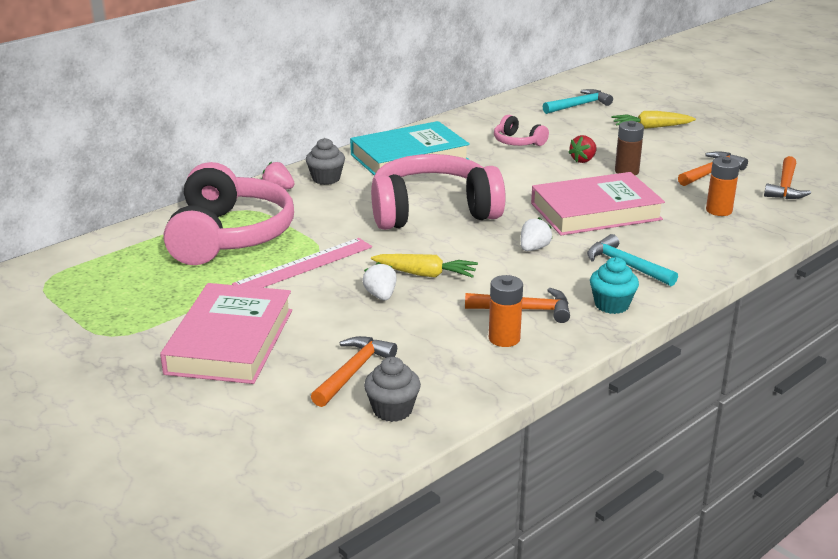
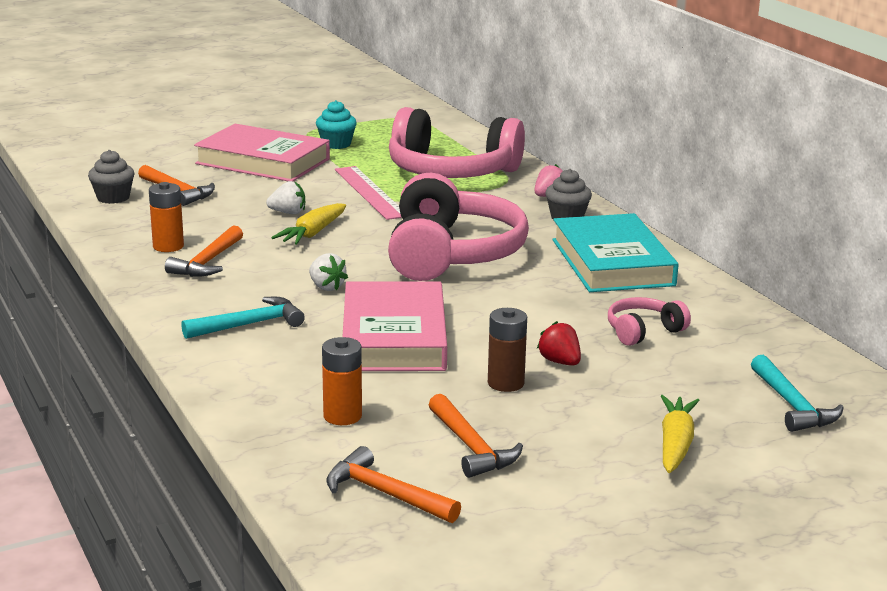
camera: 105 degrees right, 5 degrees down
(611, 305) = (177, 300): turquoise cupcake -> turquoise cupcake (336, 144)

